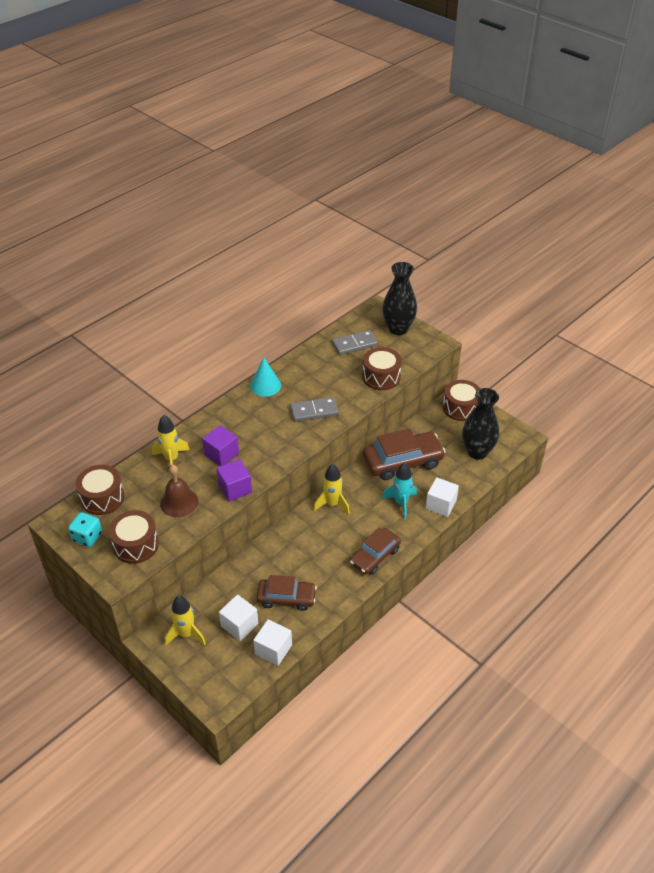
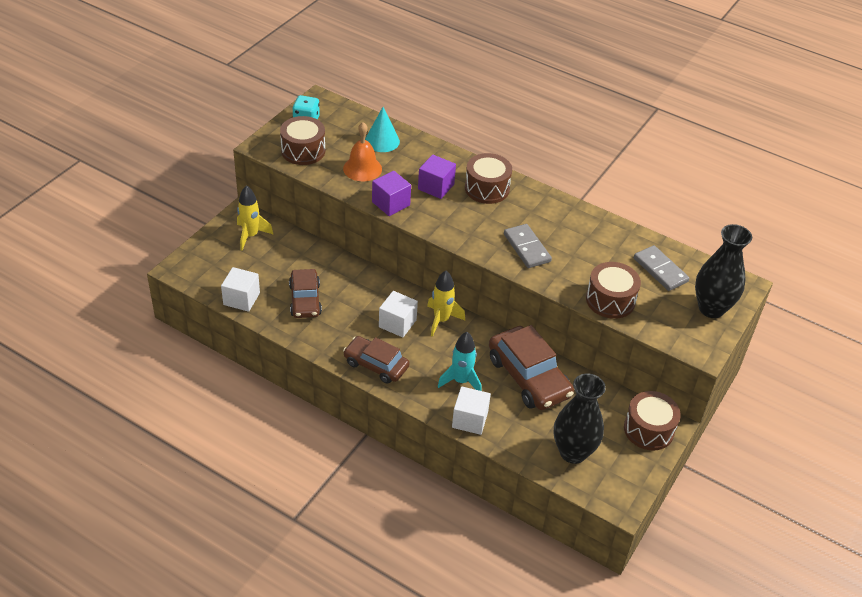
camera: 75 degrees right, 0 degrees up
(102, 498) = (355, 120): brown drum -> brown drum (487, 188)
(171, 459) = (418, 154): yellow rocket -> none
(179, 502) = (362, 168): brown bell -> orange bell
(239, 625) = (267, 270): white cube -> white cube (397, 323)
(265, 385) = (553, 204): turquoise cone -> turquoise cone (382, 141)

